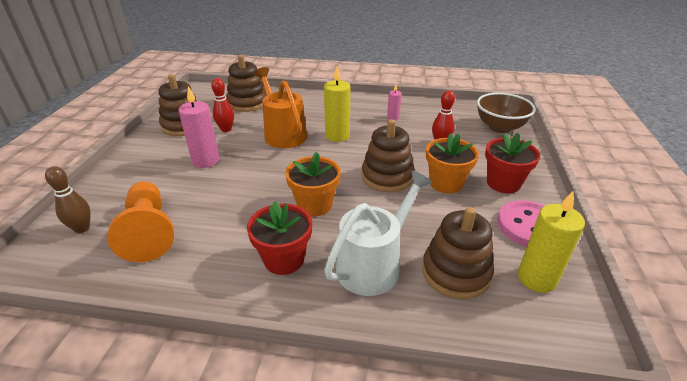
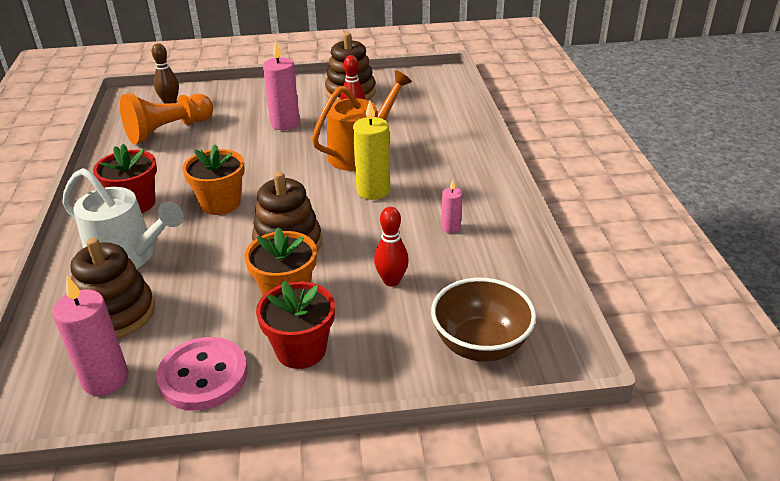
camera: 75 degrees right, 0 degrees up
(247, 103) = (426, 112): brown stacking toy -> none
(536, 278) = (105, 379): yellow candle -> pink candle

